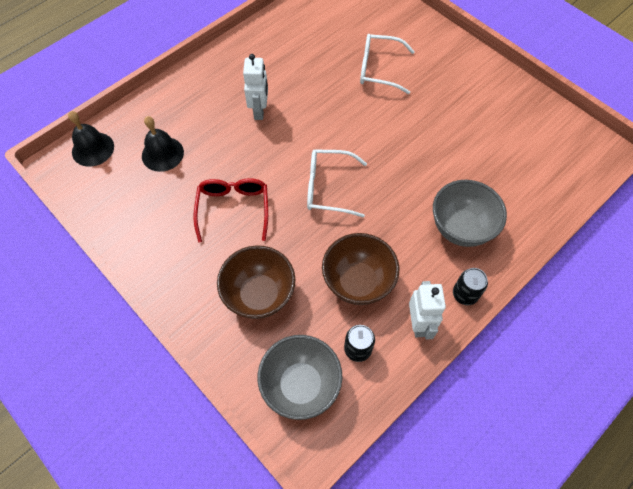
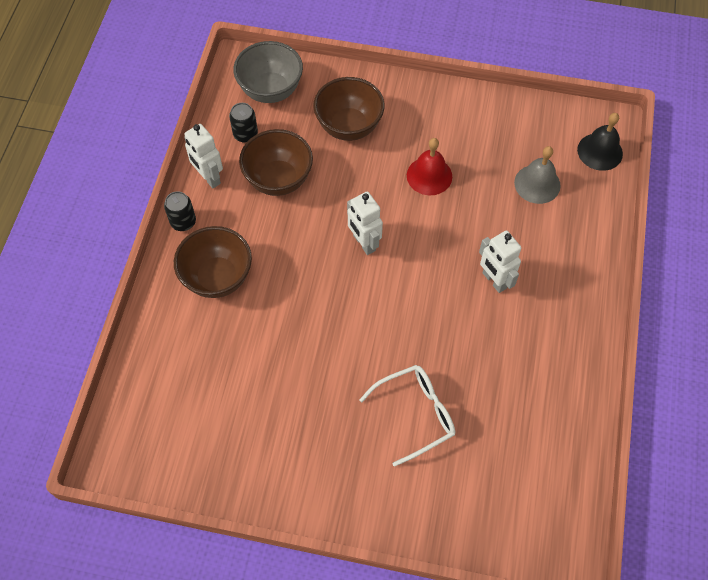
camera: 145 degrees right, 0 degrees up
(162, 154) = (537, 184): black bell -> grey bell
(233, 209) = (429, 176): red glasses -> red bell
(328, 188) = (364, 243): white glasses -> white robot
(460, 228) = (217, 278): grey bowl -> brown bowl

